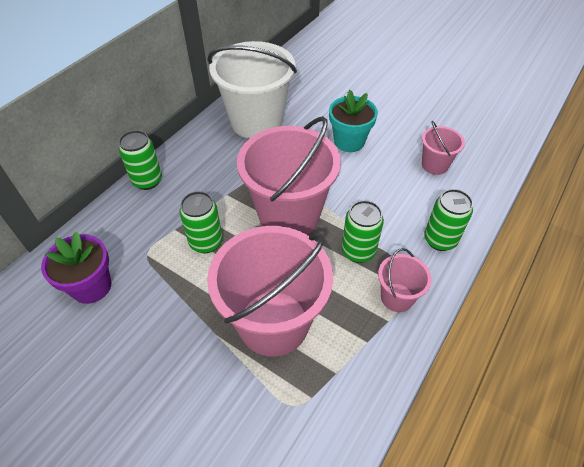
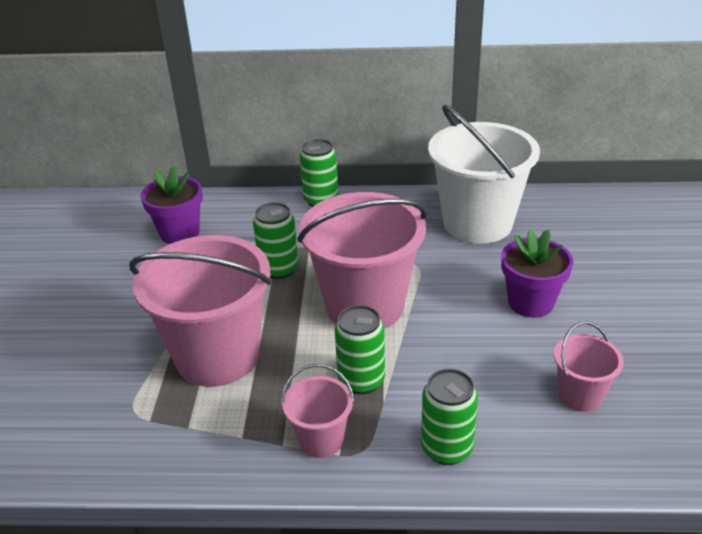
camera: 60 degrees right, 15 degrees down
(349, 141) = (530, 302): turquoise flower pot -> purple flower pot

